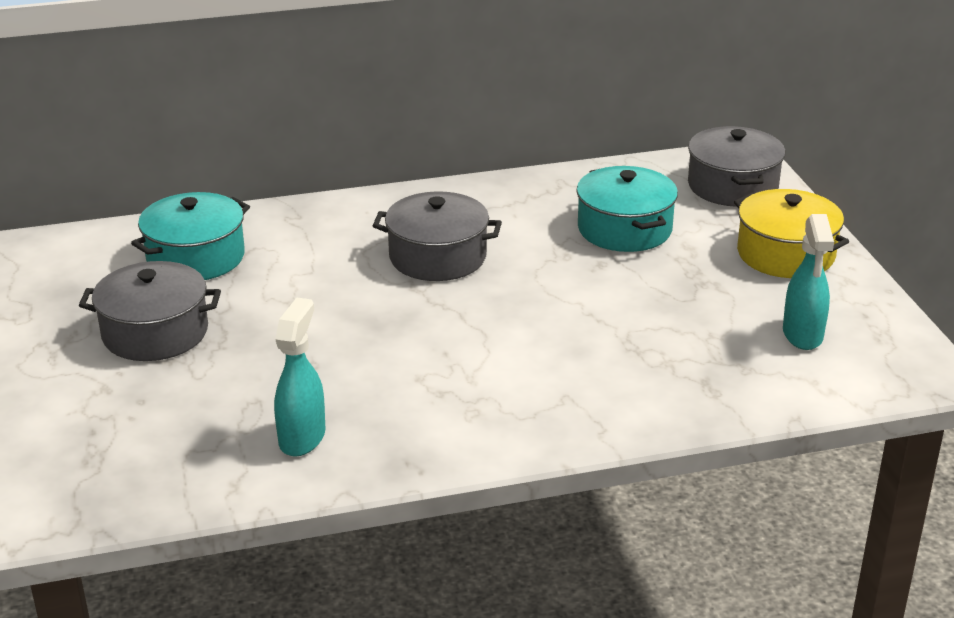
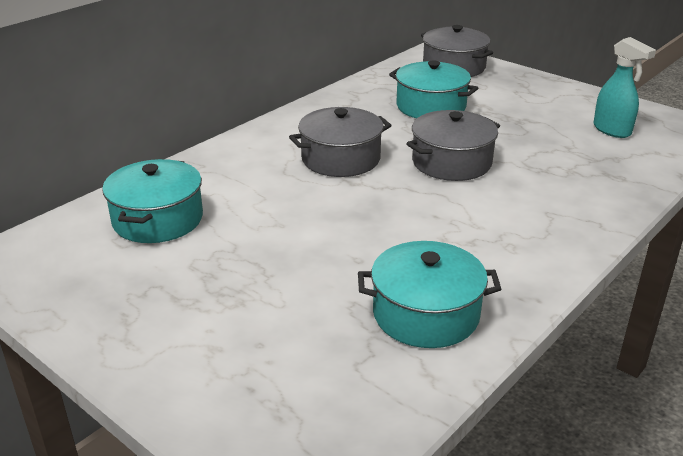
camera: 35 degrees left, 0 degrees up
(155, 333) = (199, 286): grey pot -> grey pot (451, 162)
(302, 437) = (426, 314): turquoise spray bottle -> turquoise pot
(785, 254) = (536, 92): yellow pot -> none

